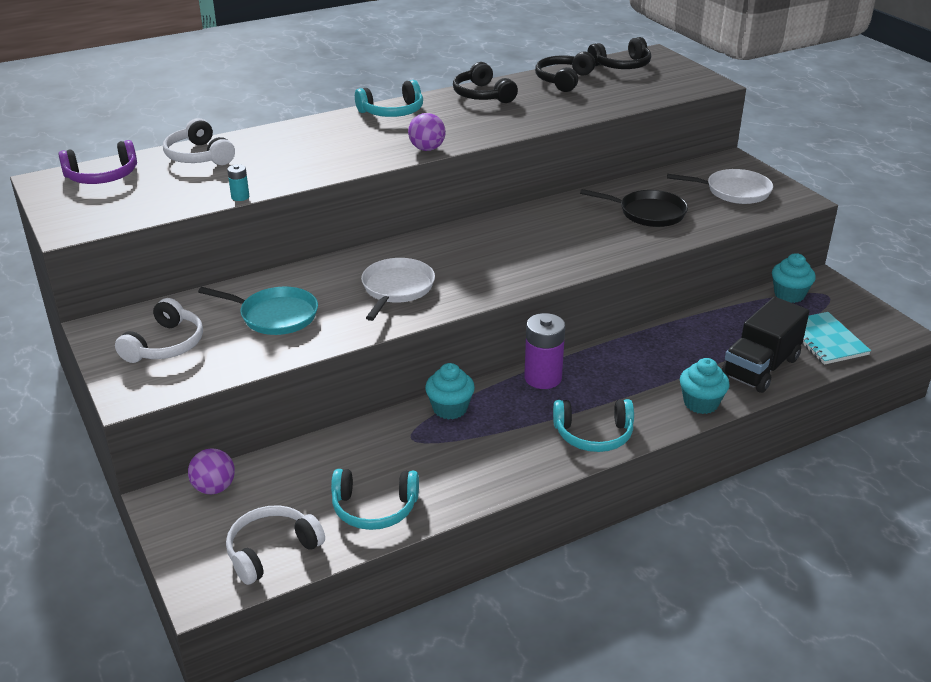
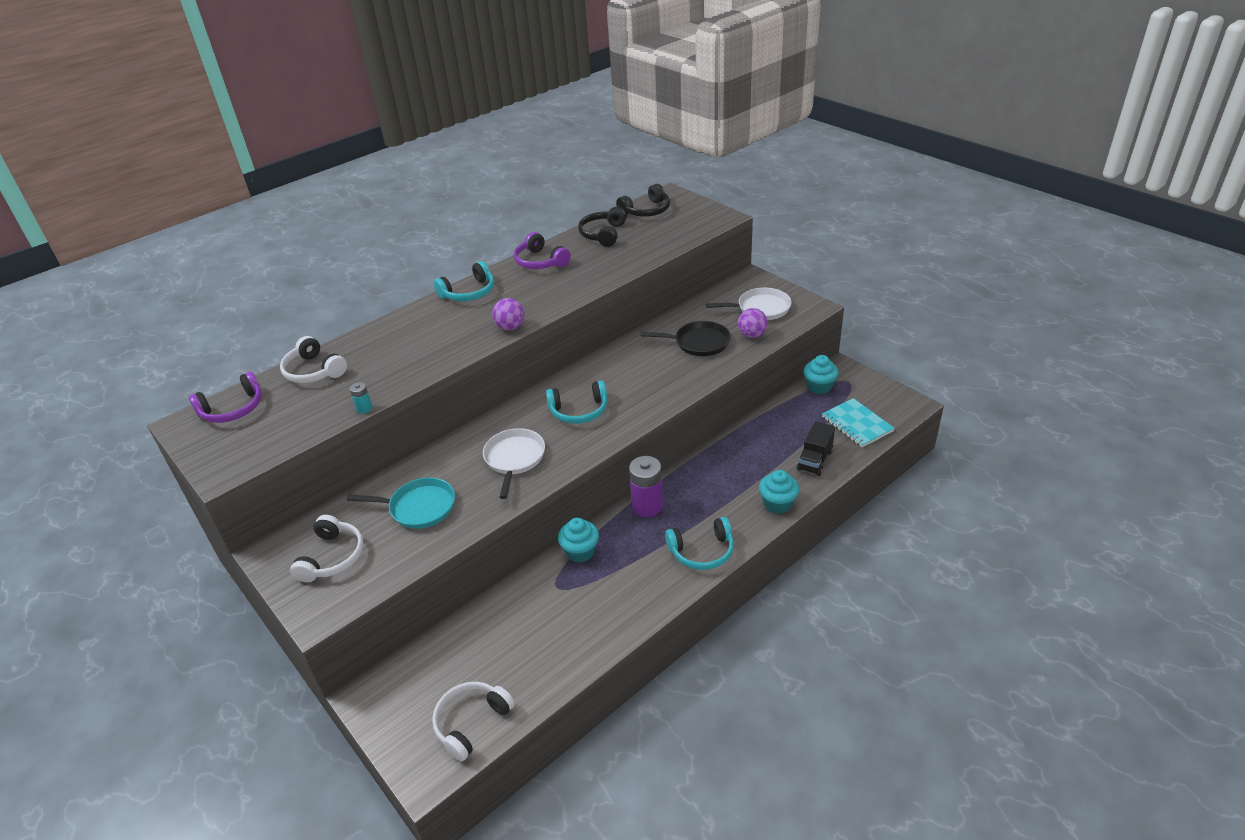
camera: 10 degrees left, 5 degrees up
(214, 488) = (405, 673): purple ball -> purple ball (752, 335)
(374, 508) = (545, 662): turquoise headphones -> turquoise headphones (579, 411)
(482, 95) = (540, 262): black headphones -> purple headphones
(760, 367) = (815, 460): black truck -> black truck, size x0.66

